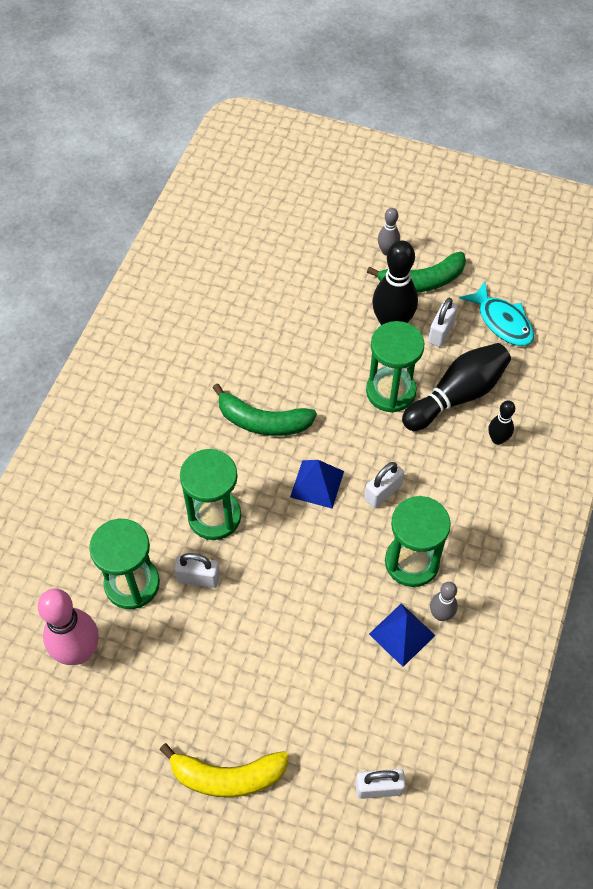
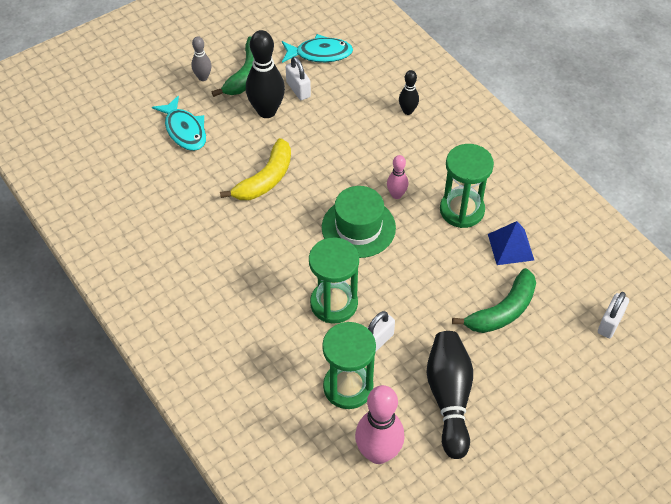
camera: 55 degrees left, 5 degrees down
(227, 776) = (544, 408): yellow banana -> yellow banana (265, 179)
(263, 421) = (279, 230): green banana -> green banana (502, 311)
(314, 278) = (184, 130): none -> turquoise fish
(317, 484) = (358, 227): blue pyramid -> green hat
(383, 492) = (396, 195): white padlock -> pink bowling pin
(390, 391) = (320, 144): green hourglass -> none
(441, 614) = (512, 217): grey bowling pin -> none
(457, 395) = (356, 111): black bowling pin -> black bowling pin (449, 398)

